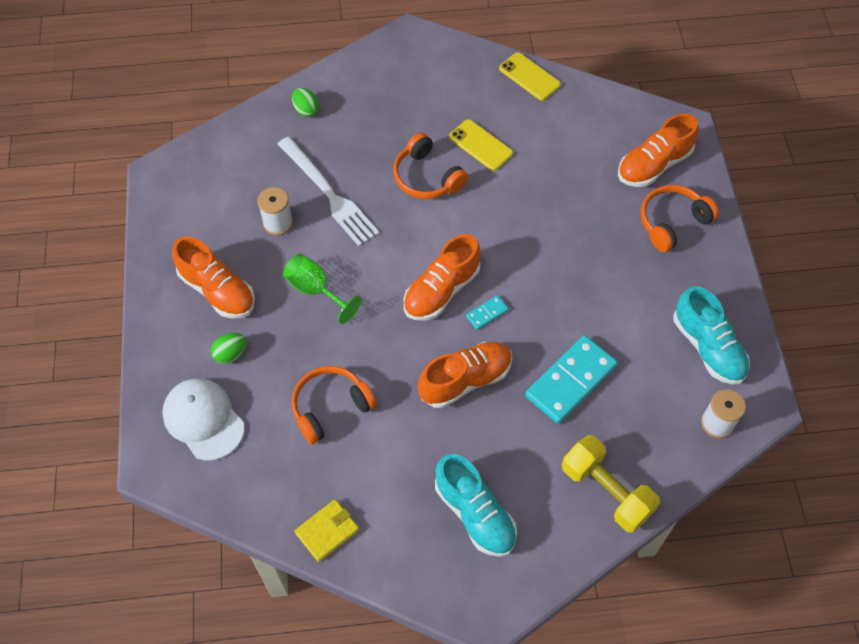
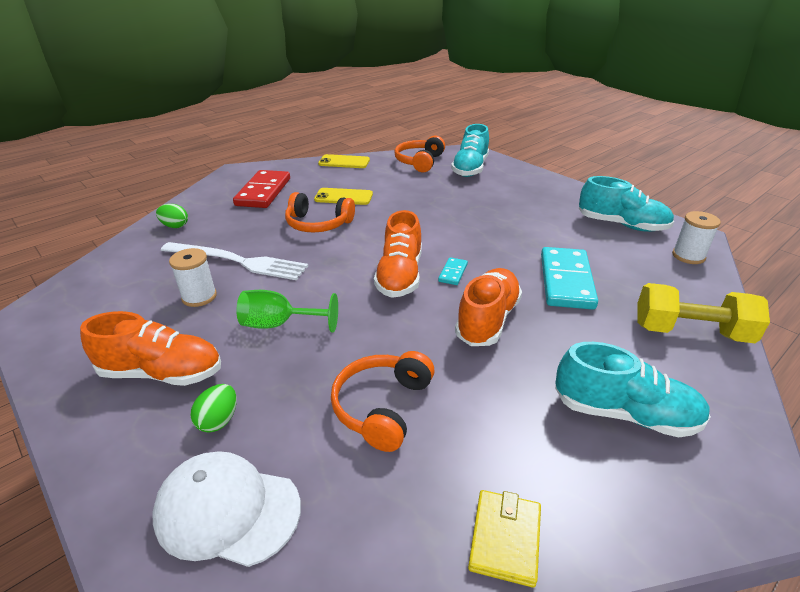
camera: 35 degrees left, 25 degrees down
(412, 93) = (263, 192): none -> red domino
(653, 165) = (470, 168): orange shoe -> turquoise shoe
(672, 222) = (515, 184): orange headphones -> orange headphones (419, 162)

